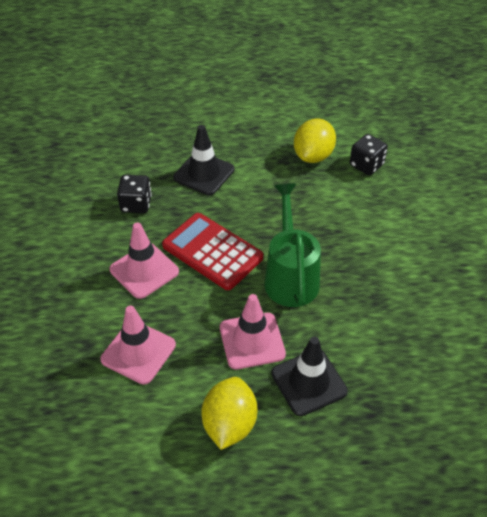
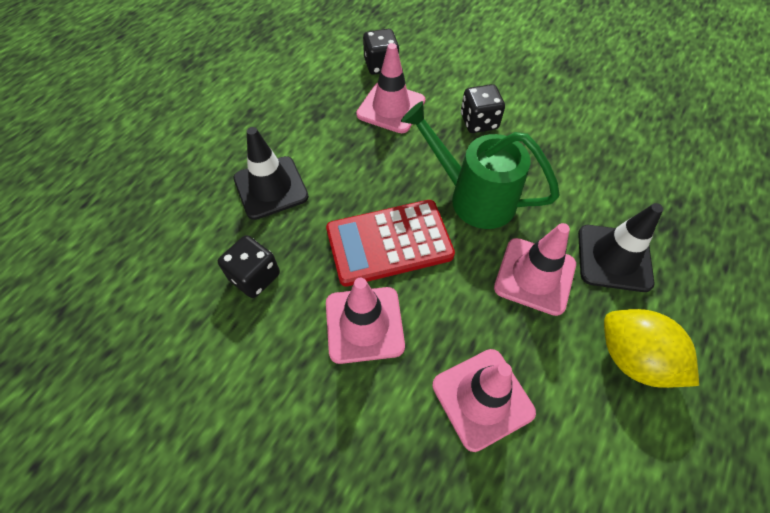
camera: 55 degrees left, 10 degrees up
(313, 156) = (333, 92): yellow lemon -> none
(330, 192) = (391, 108): none -> pink traffic cone
(366, 246) = (479, 122): none -> black dice

